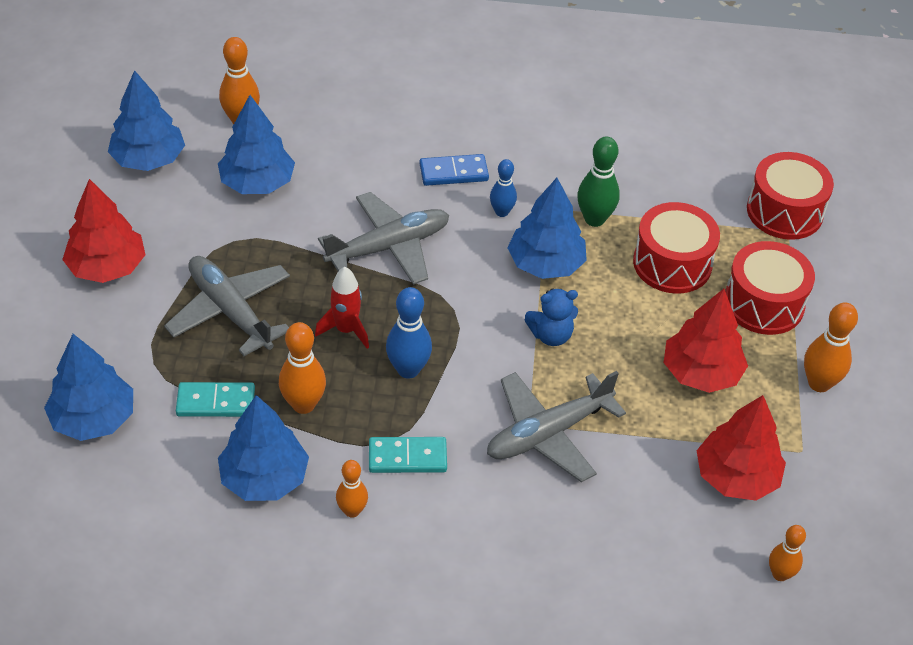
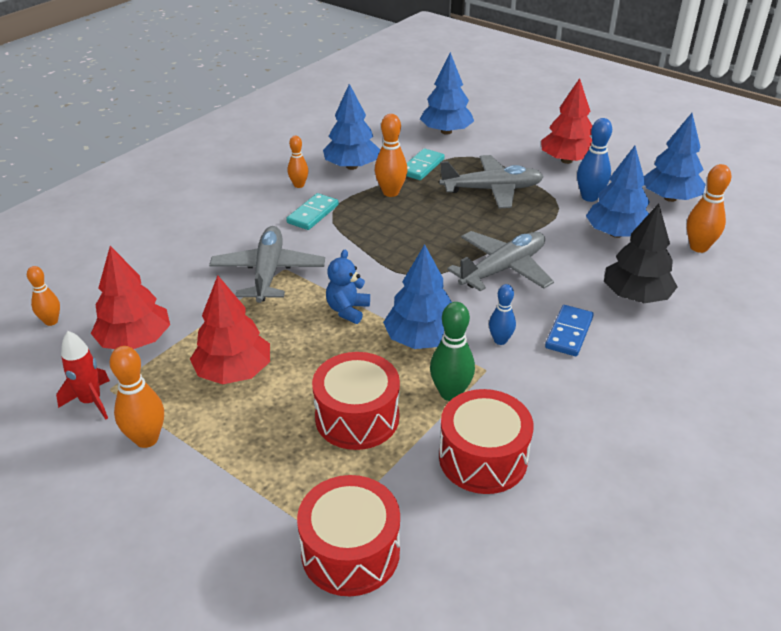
camera: 125 degrees right, 10 degrees down
(346, 330) = (437, 225): red rocket -> red rocket (91, 401)
(362, 145) = (635, 296): none -> black tree
(389, 247) = (503, 269): grey plane -> grey plane turned 135 degrees counterclockwise
(408, 369) = (379, 237): blue bowling pin -> blue bowling pin (589, 197)
(763, 303) = (257, 455): red drum -> red drum (483, 458)

